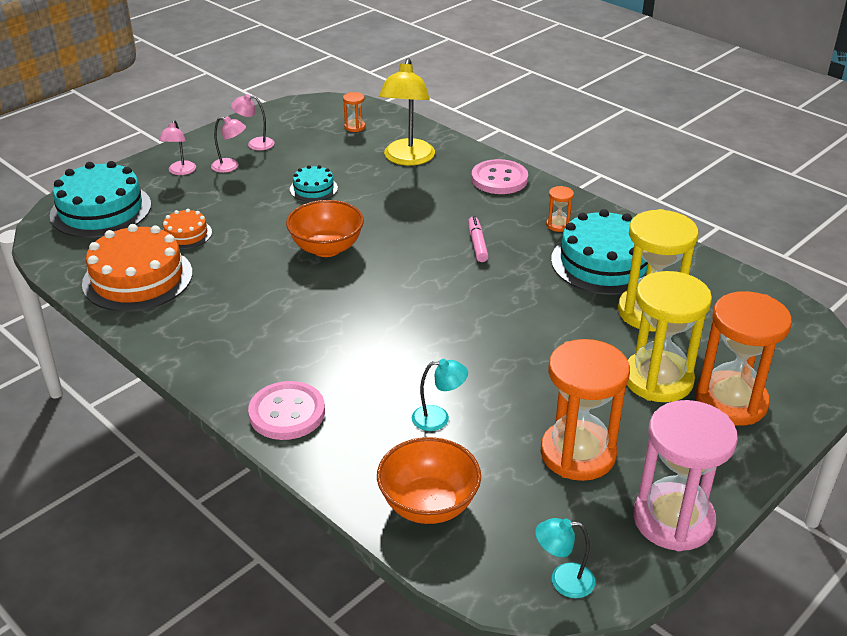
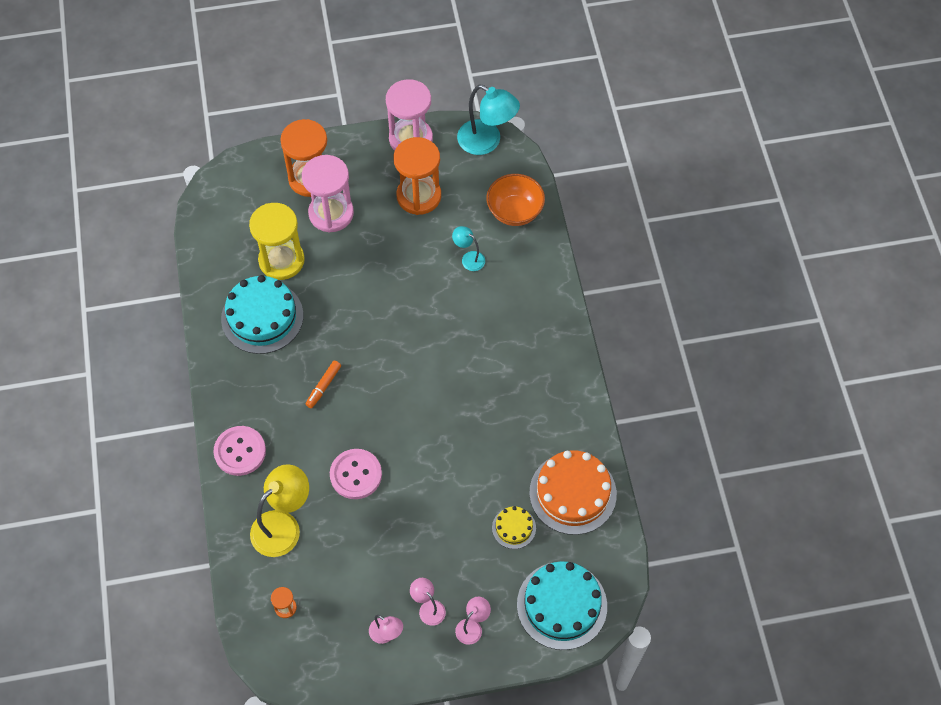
camera: 145 degrees left, 25 degrees up
(186, 234) = (514, 528): orange cake -> yellow cake
(287, 413) = (546, 310): pink button -> pink button (356, 475)
(313, 189) = (385, 530): turquoise cake -> none
(326, 248) = (426, 446): orange bowl -> none
(477, 244) = (323, 386): pink marker -> orange marker
(558, 225) = (252, 371): orange hourglass -> none
(563, 581) = (487, 142): turquoise lamp -> turquoise lamp, size x1.92
(658, 379) = (331, 213): yellow hourglass -> pink hourglass

